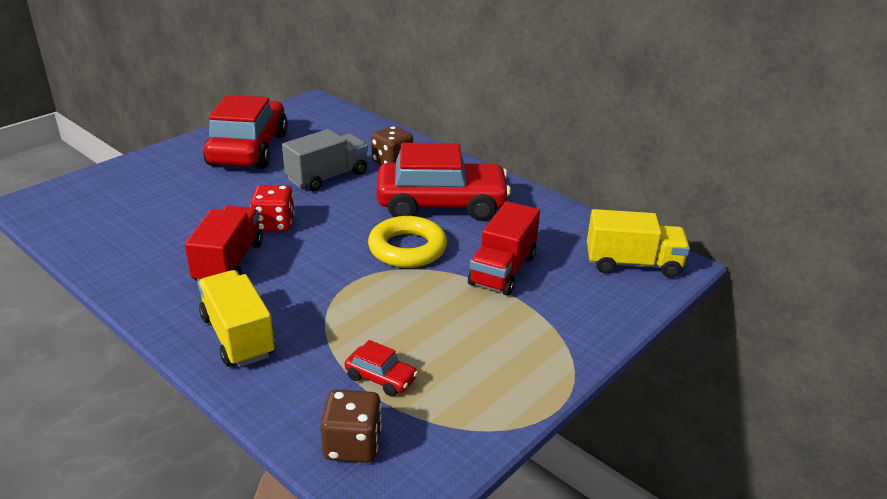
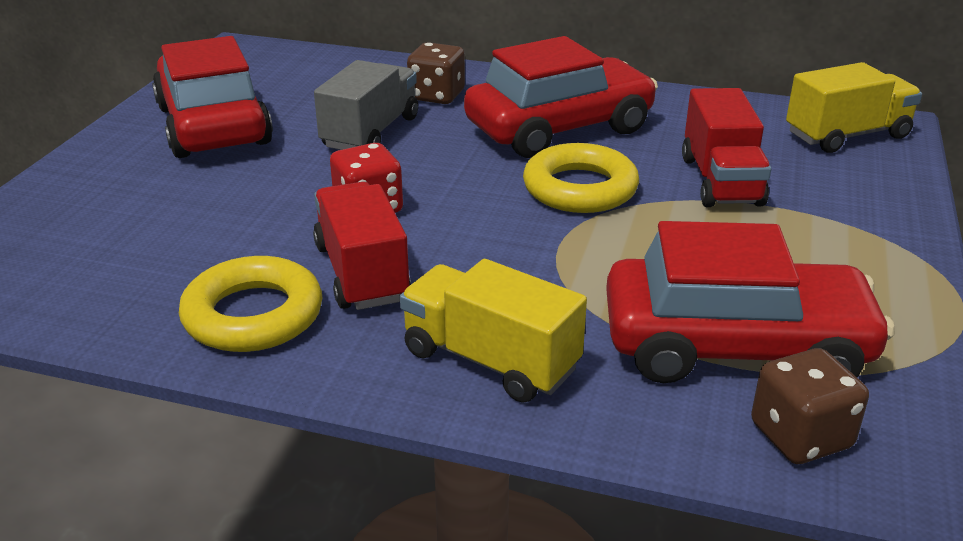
camera: 25 degrees left, 0 degrees up
(152, 269) = (253, 315): none -> yellow ring
(381, 378) = (735, 346): red car -> red car, size x2.48

